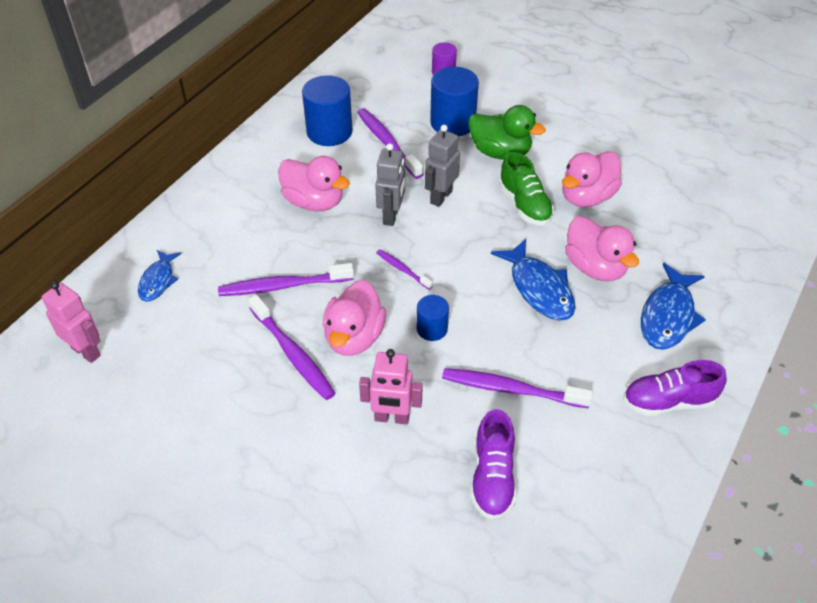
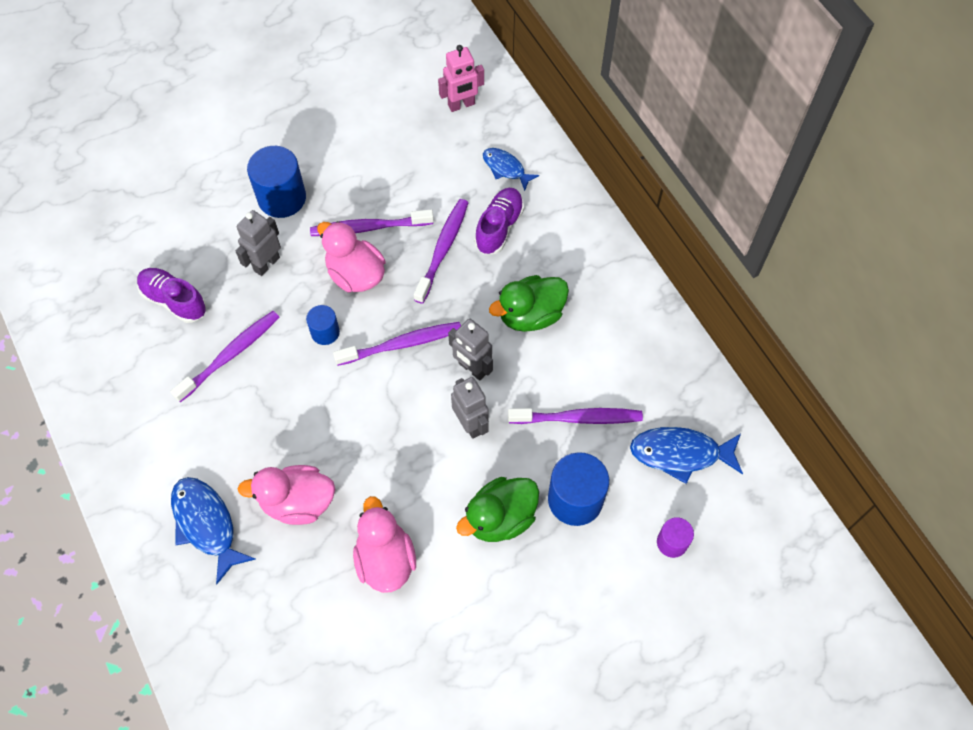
camera: 120 degrees right, 15 degrees up
(314, 202) = (530, 315): pink duck -> green duck
(329, 132) = (627, 373): blue cylinder -> blue cylinder (282, 198)
(392, 418) = (266, 264): pink robot -> grey robot
(402, 269) = (402, 344): purple toothbrush -> purple toothbrush, size x1.84
(524, 205) = (413, 493): green shoe -> none
(539, 288) = (308, 438): blue fish -> blue fish (680, 453)
(668, 401) = (136, 460): purple shoe -> purple shoe (499, 227)

